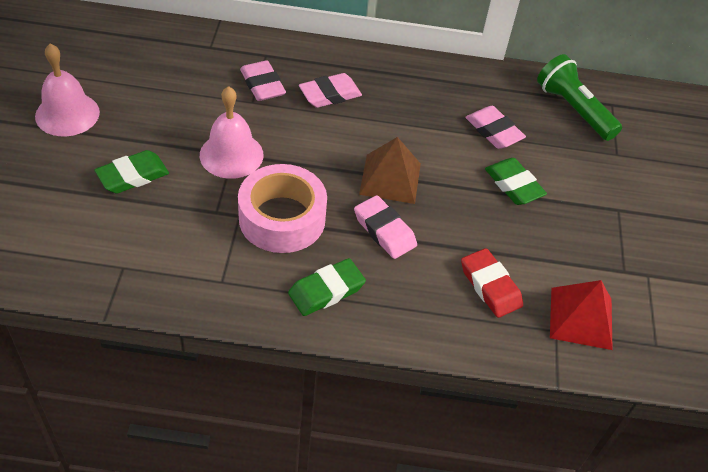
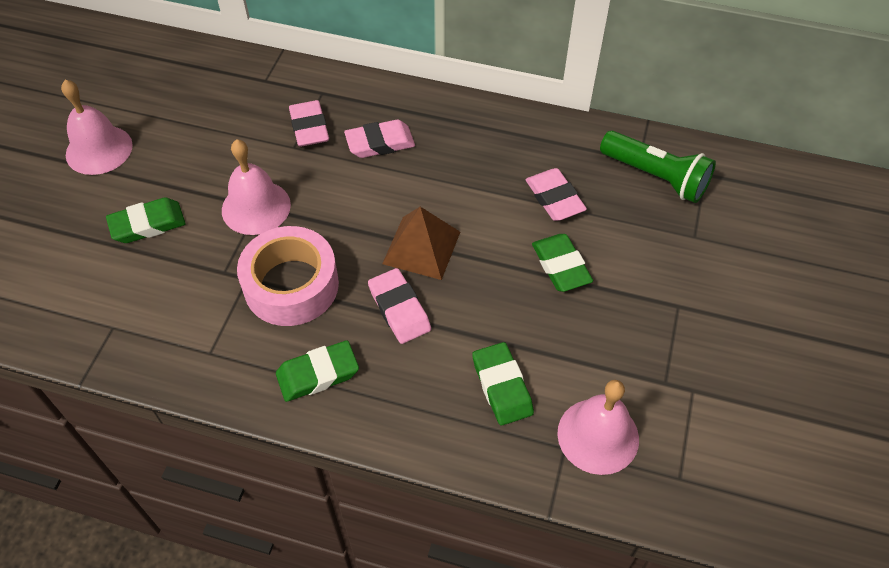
camera: 15 degrees right, 5 degrees up
(490, 286) = (502, 386): red eraser -> green eraser
(573, 109) = (656, 177): green flashlight -> green flashlight turned 150 degrees clockwise
(581, 318) = (598, 436): red pyramid -> pink bell

